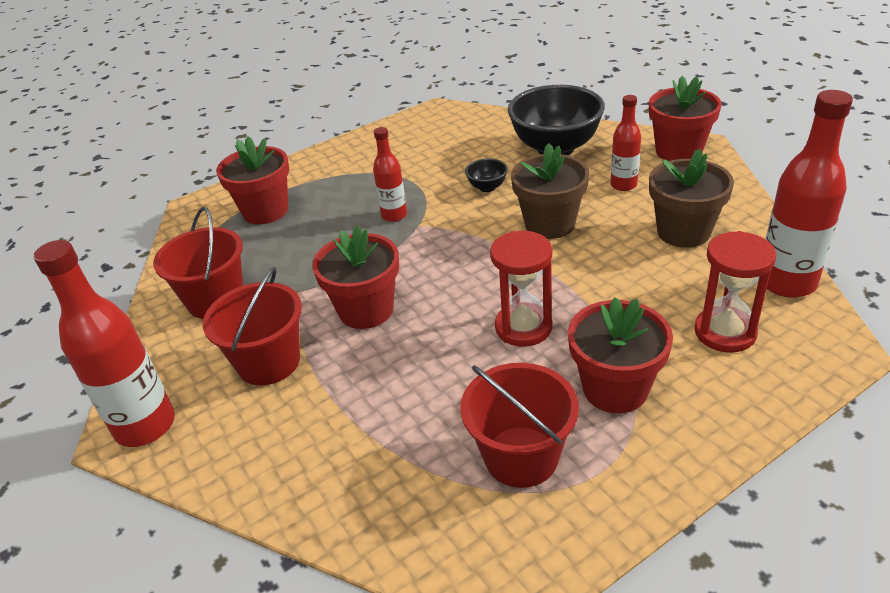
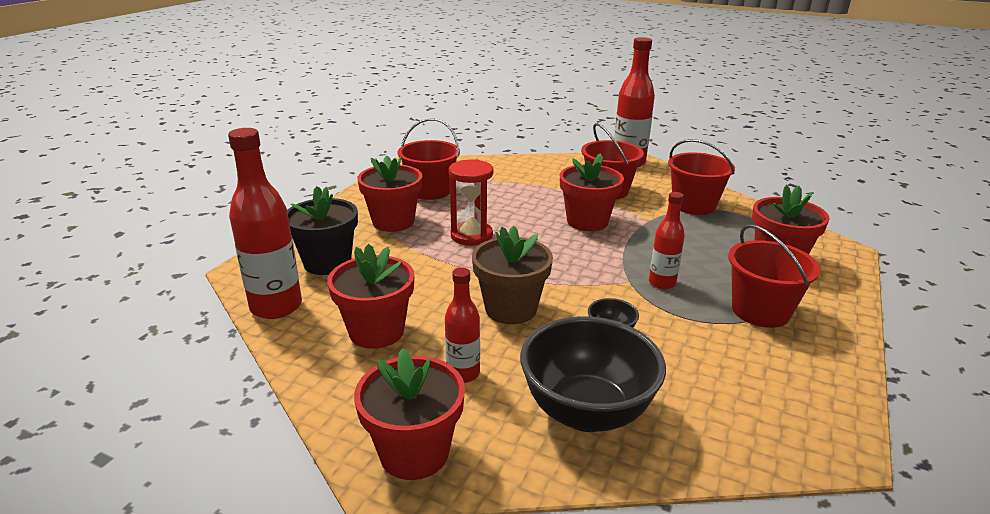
camera: 145 degrees right, 10 degrees down
(356, 176) = (760, 311): none -> red bucket
(683, 232) = (376, 331): brown flower pot -> red flower pot
(725, 332) = (327, 263): red hourglass -> black flower pot

